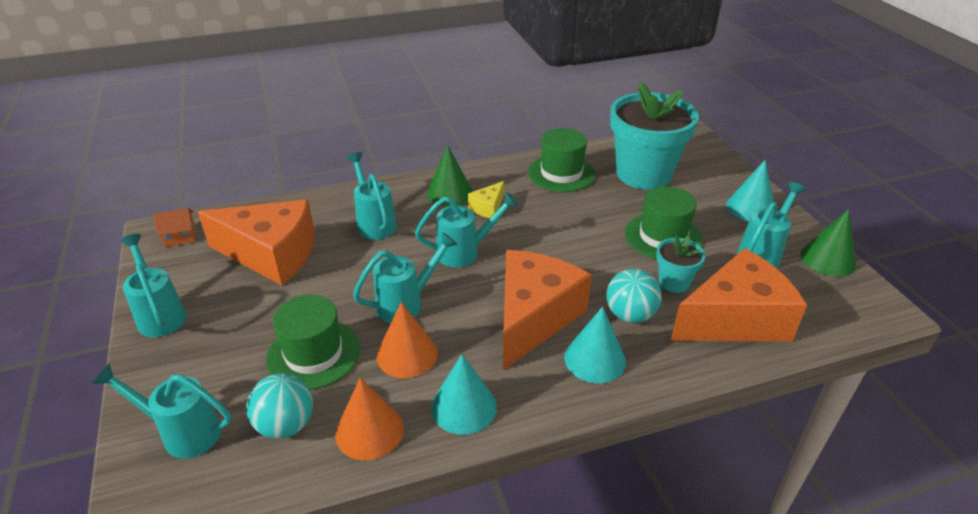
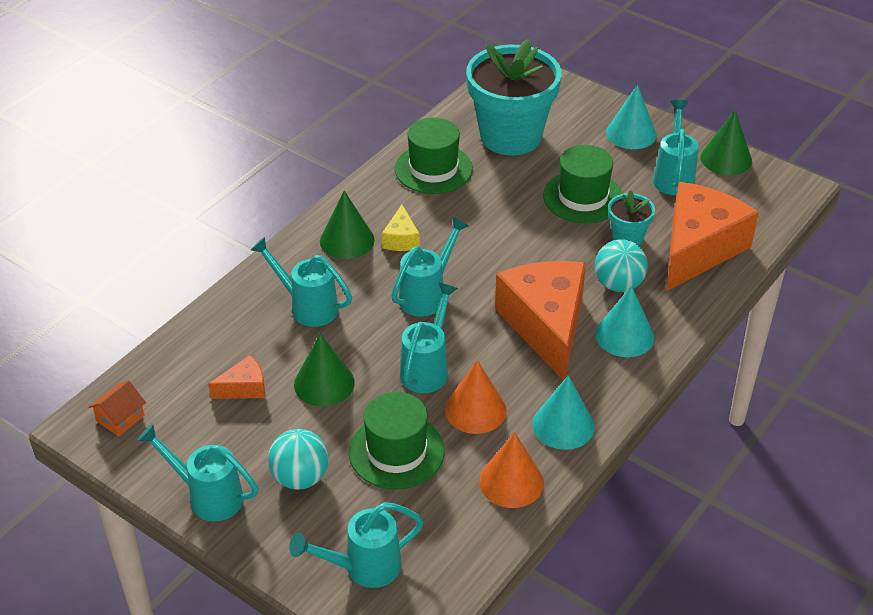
camera: 35 degrees left, 5 degrees up
(272, 255) = (244, 388): orange cheese -> orange cheese, size x0.43
(286, 425) = (441, 515): turquoise ball -> turquoise ball (300, 478)
(324, 278) = (324, 383): none -> green cone

